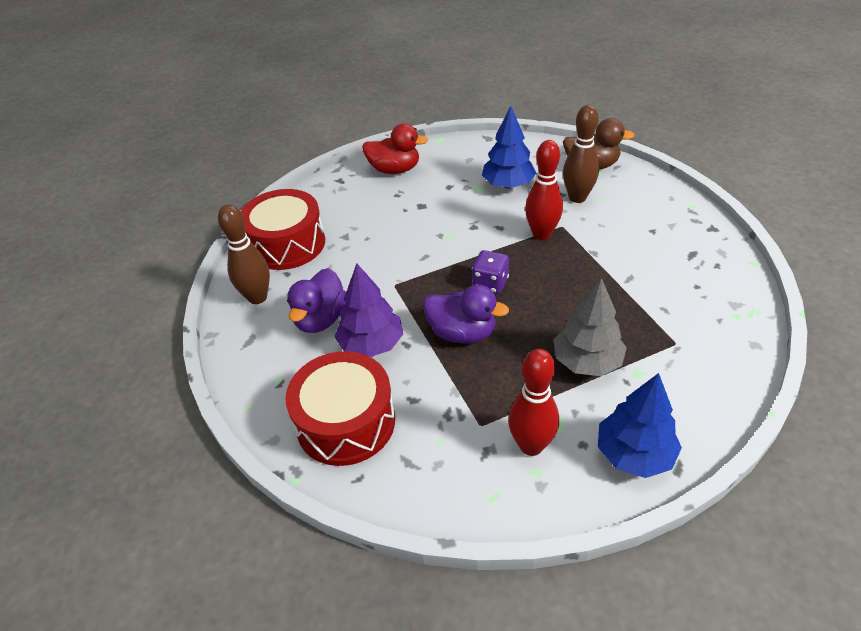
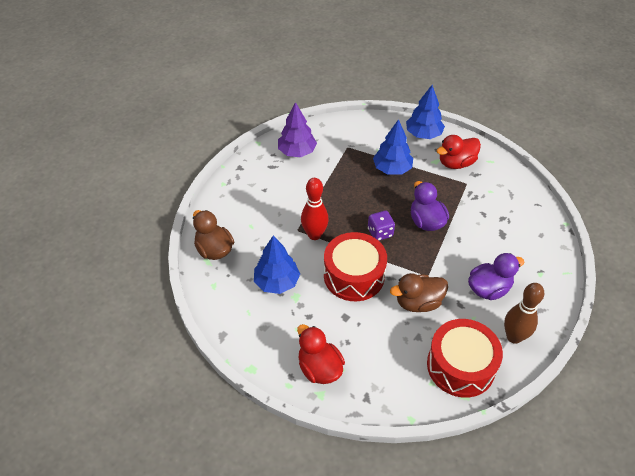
camera: 135 degrees left, 5 degrees up
(346, 422) = (523, 228): red drum -> red drum (354, 275)
(371, 344) = (476, 253): purple tree -> purple tree (297, 152)
(375, 257) = (418, 302): none -> brown duck
(531, 445) = (456, 163): red bowling pin -> red duck
(577, 197) = (260, 238): brown bowling pin -> none
(586, 361) = (392, 169): grey tree -> blue tree

